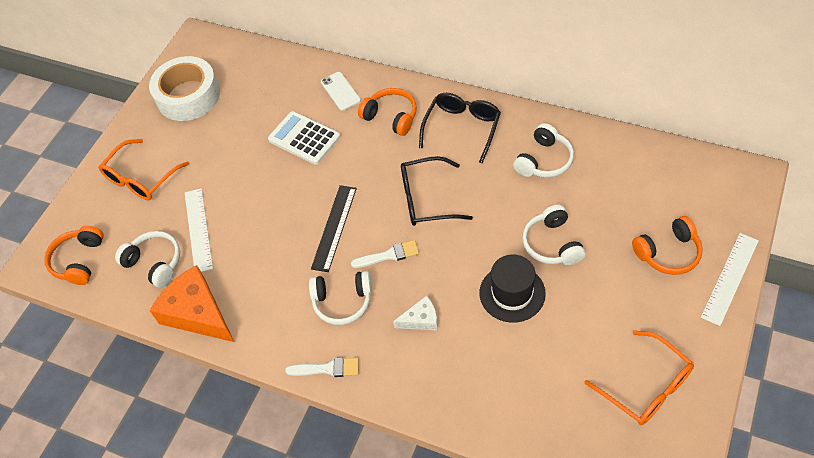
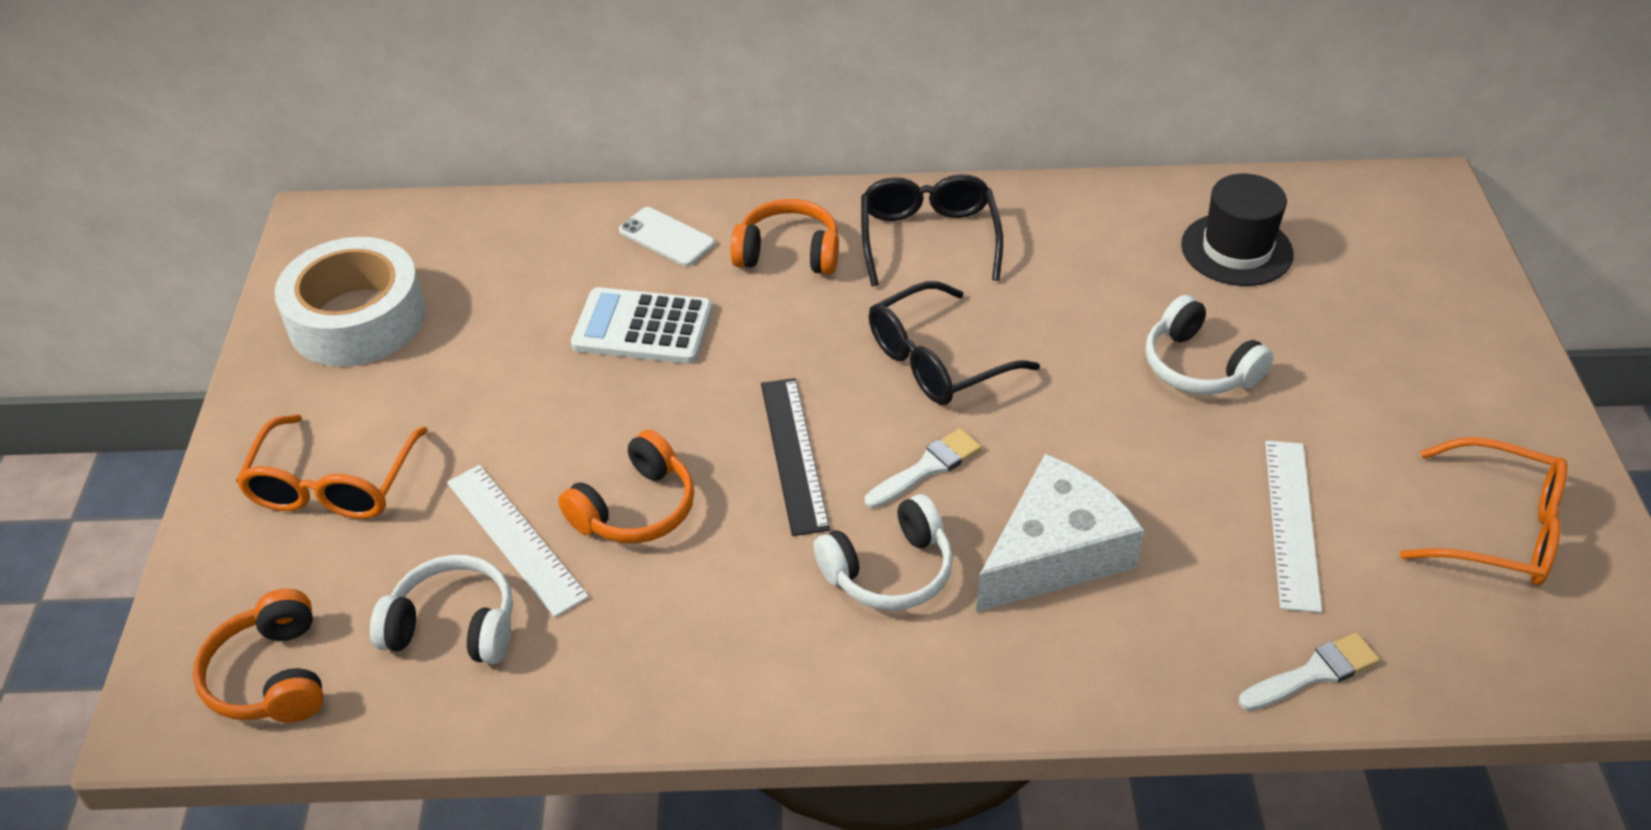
camera: 30 degrees left, 10 degrees down
(197, 313) = (603, 687): orange cheese -> none
(327, 368) = (934, 694): white brush -> white brush (1313, 673)
(421, 319) = (1054, 553): white cheese -> white cheese, size x1.97
(512, 293) = (1184, 460): black hat -> black hat (1236, 249)
(544, 160) = (1100, 250): white headphones -> none
(668, 253) = (1388, 326): orange headphones -> orange headphones (636, 508)
(730, 278) = (1504, 334): white ruler -> white ruler (1292, 523)

